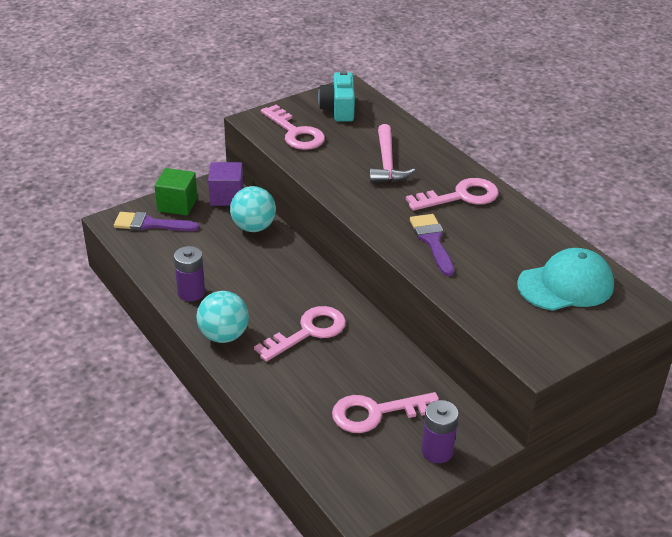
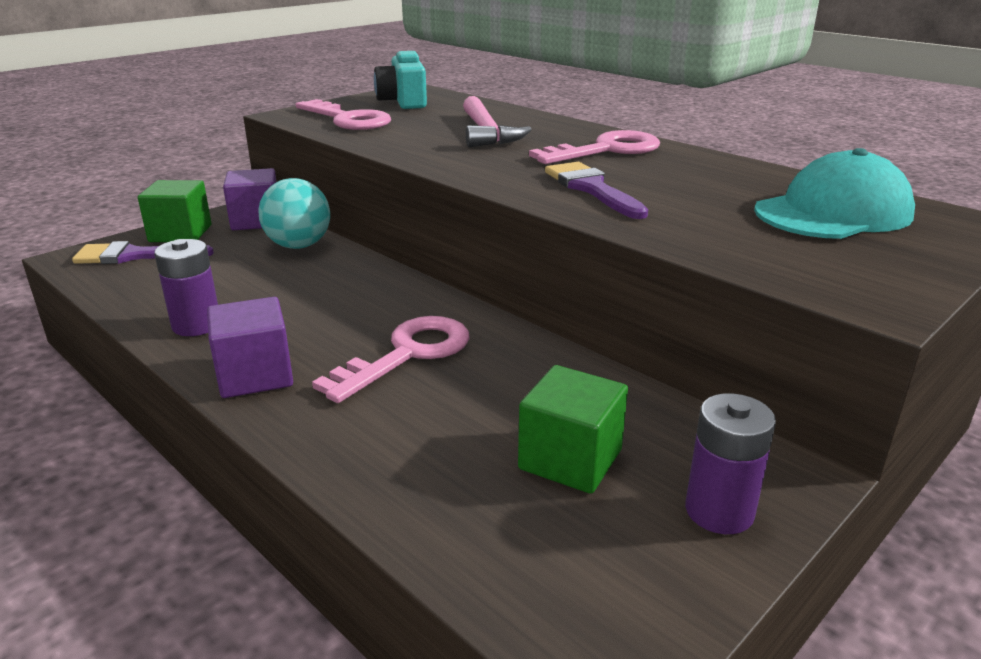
camera: 10 degrees left, 10 degrees down
(223, 335) = (255, 375): turquoise ball -> purple cube
(376, 413) = (570, 459): pink key -> green cube

